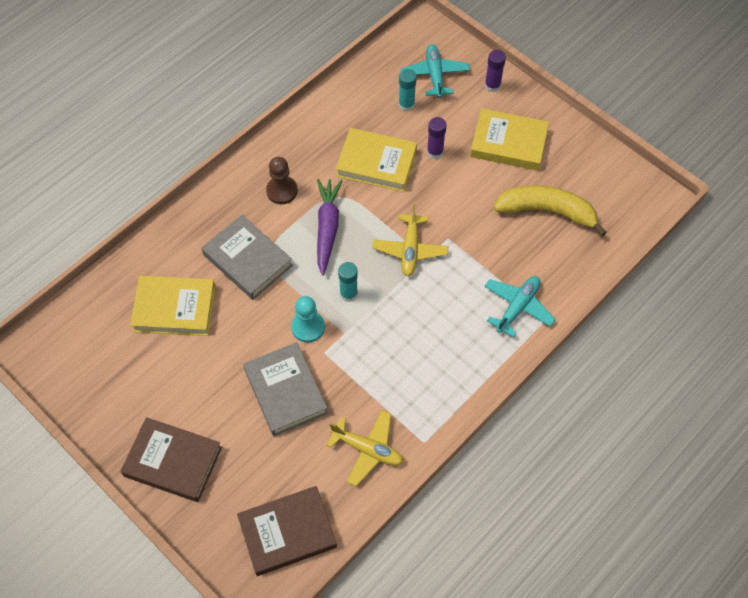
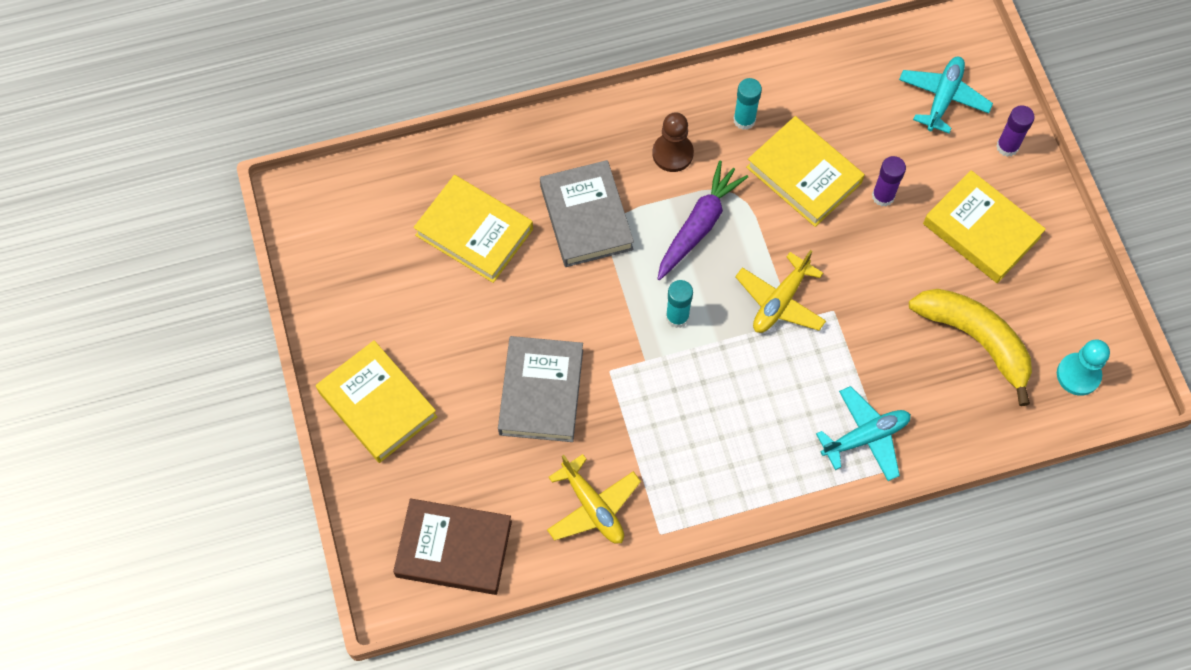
camera: 30 degrees right, 5 degrees up
(173, 462) = (377, 404): brown book -> yellow book
(308, 327) = (608, 332): turquoise pawn -> turquoise pawn (1078, 375)
(406, 105) = (884, 119): turquoise glue stick -> turquoise glue stick (744, 120)

